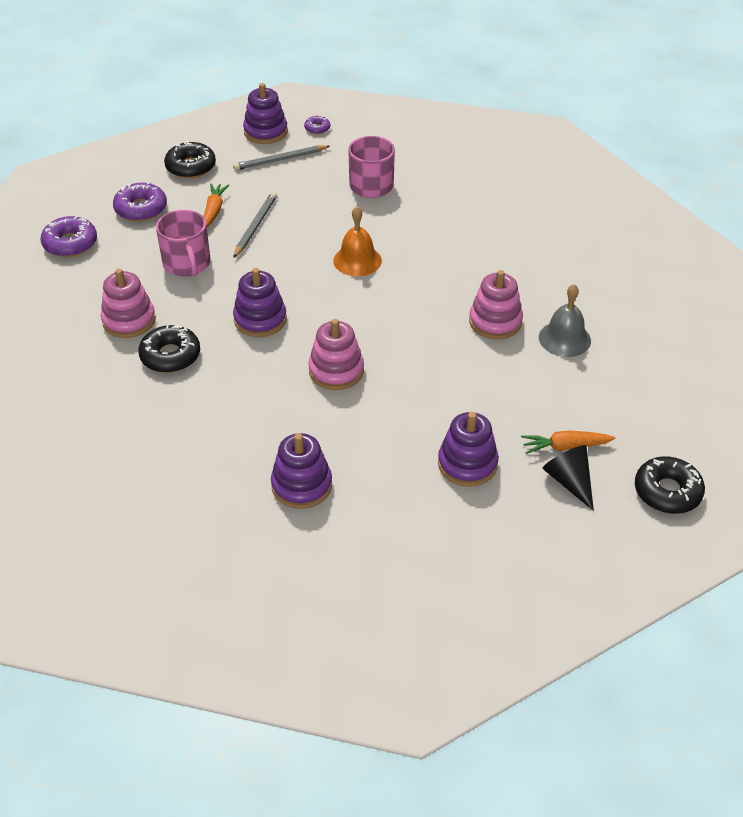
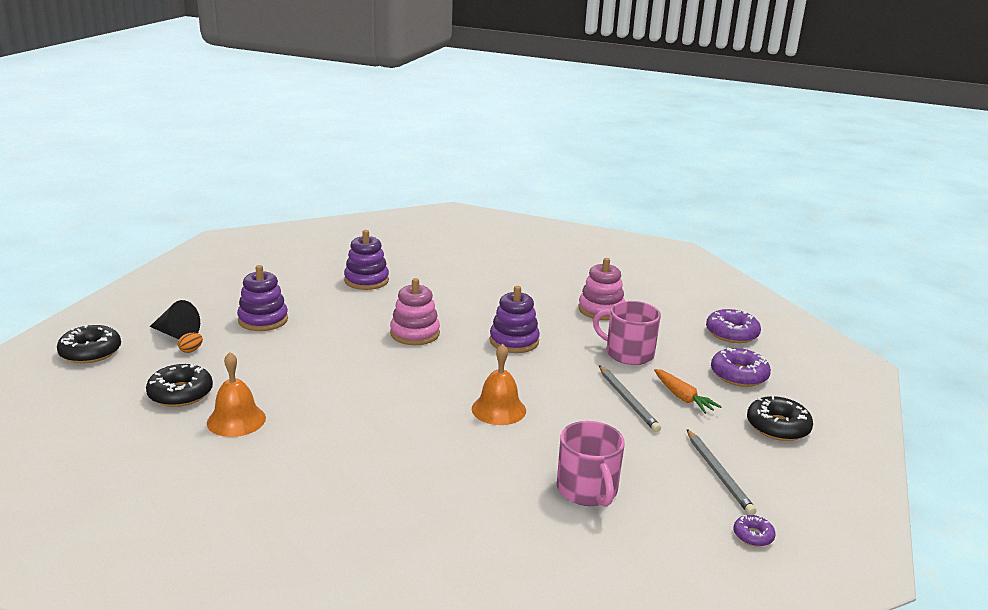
camera: 140 degrees right, 20 degrees down
(170, 356) = (540, 303): black donut -> black donut (180, 393)
(265, 132) = (792, 500): purple stacking toy -> none
(280, 160) = (718, 474): grey pencil -> grey pencil turned 135 degrees clockwise
(495, 322) = (316, 409): pink stacking toy -> none
(564, 339) = (236, 420): grey bell -> orange bell
(565, 447) = (191, 350): orange carrot -> orange egg

